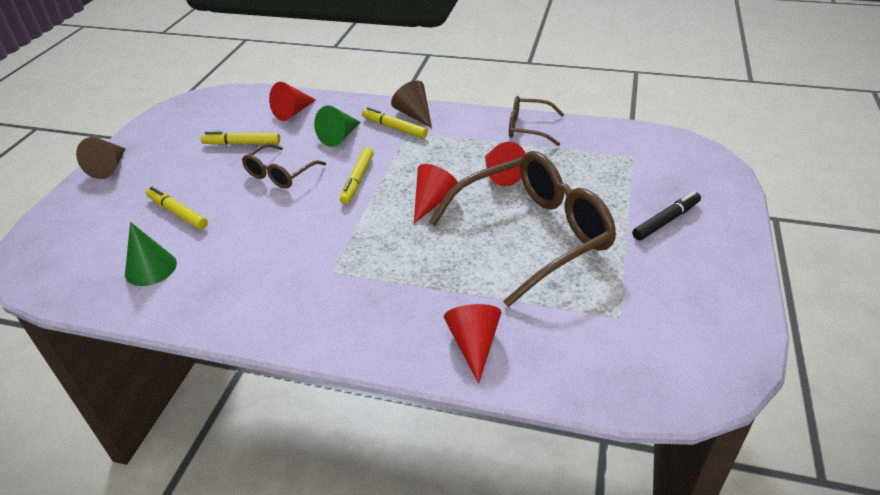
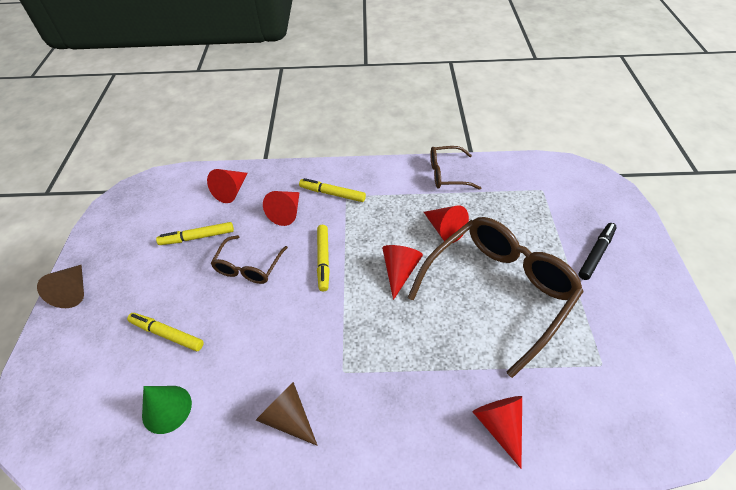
camera: 15 degrees left, 10 degrees up
(339, 137) = (287, 212): green cone -> red cone
(414, 115) = (344, 175): brown cone -> brown cone (288, 418)

